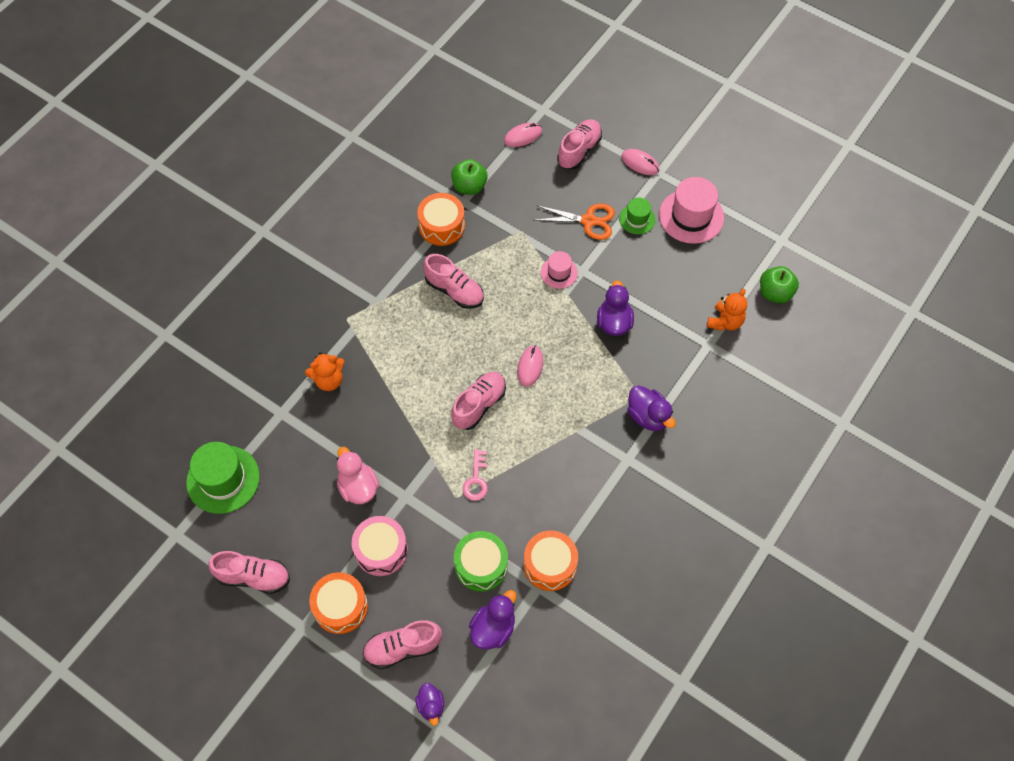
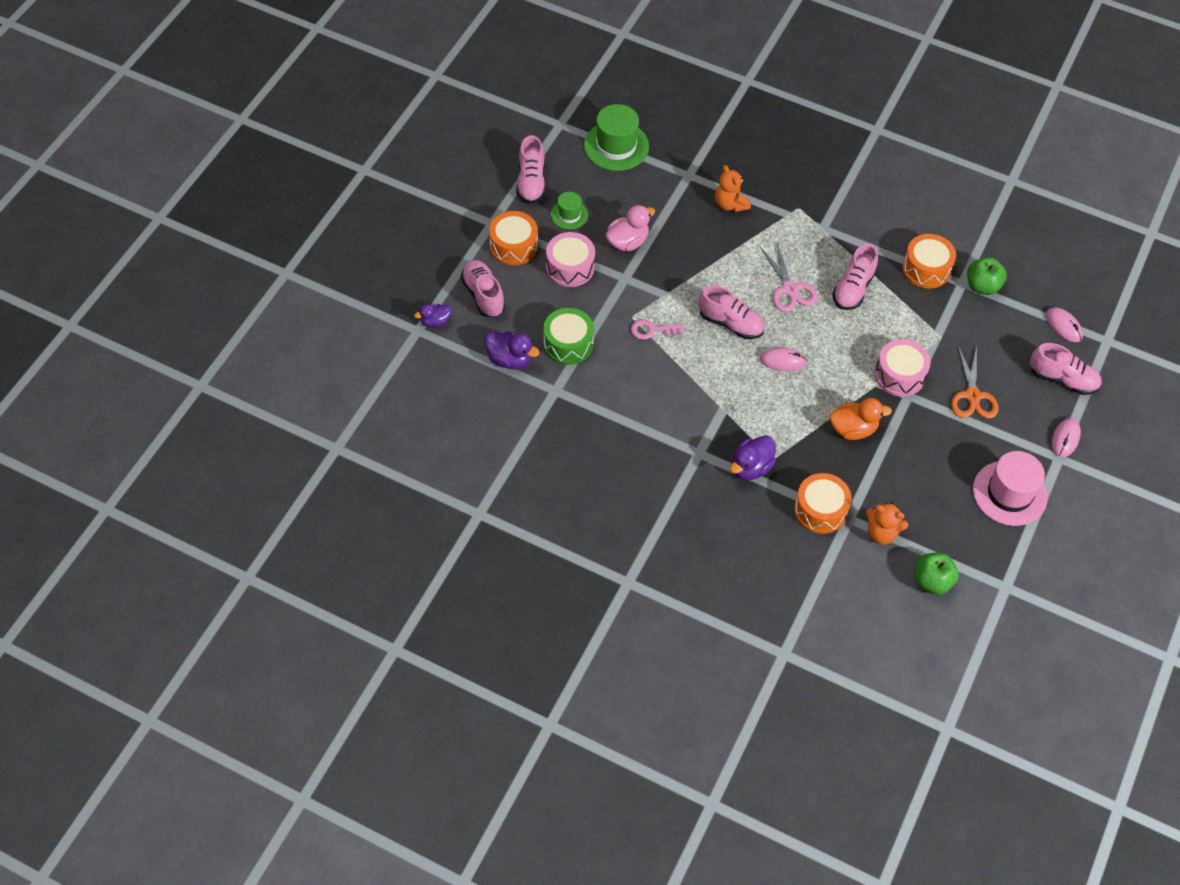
camera: 80 degrees right, 5 degrees down
(446, 345) = (790, 289): none -> pink scissors
(550, 565) = (577, 397): orange drum -> orange drum (820, 510)
(559, 272) = (899, 375): pink hat -> pink drum
(614, 322) = (853, 429): purple duck -> orange duck
(637, 219) = (989, 441): green hat -> green hat (569, 215)

